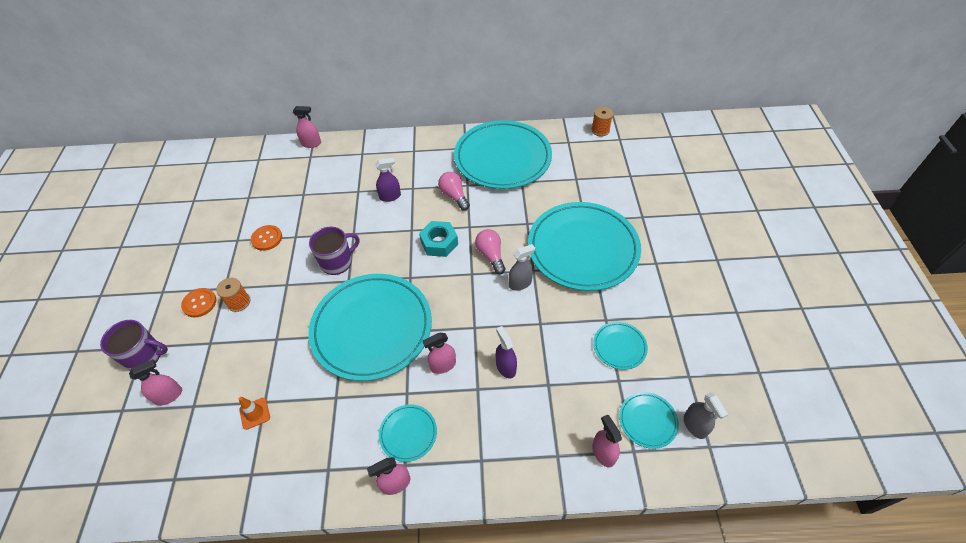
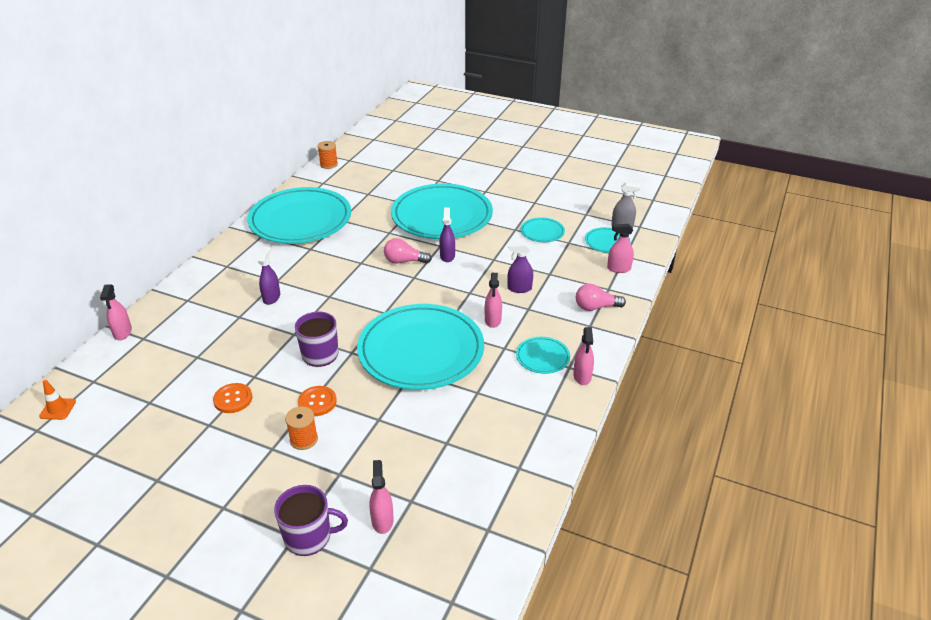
camera: 65 degrees left, 15 degrees down
(145, 356) = (309, 537): purple mug -> purple mug turned 60 degrees clockwise
(199, 303) = (274, 474): orange button -> orange button (317, 402)
(255, 413) = (454, 452): orange traffic cone -> orange traffic cone (58, 409)
(311, 144) = (123, 332): pink spray bottle -> pink spray bottle turned 150 degrees clockwise
(439, 243) = (362, 284): turquoise nut -> none
(454, 196) = (315, 260): pink light bulb -> pink light bulb (596, 307)
(520, 283) = (447, 256): grey spray bottle -> purple spray bottle

